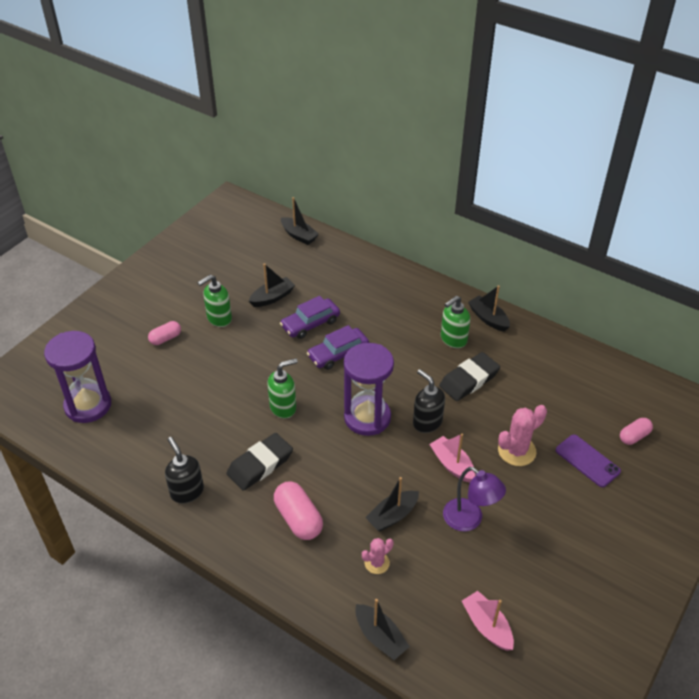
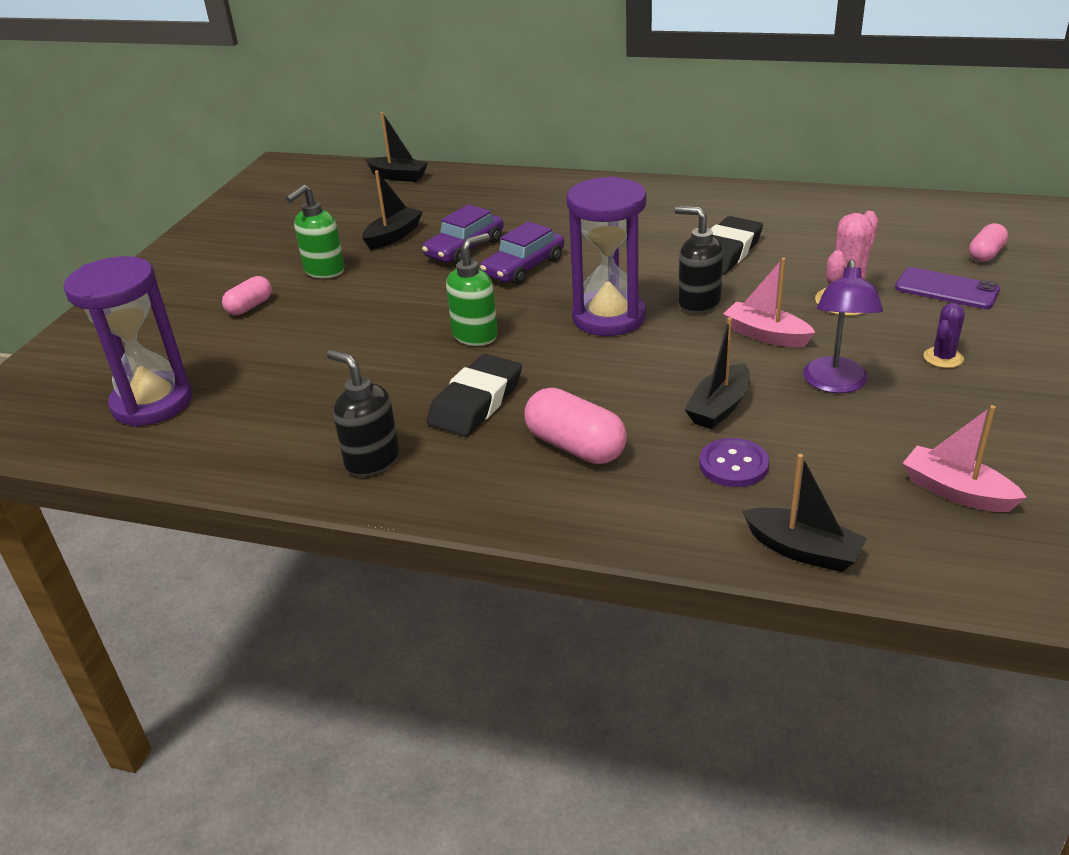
camera: 15 degrees left, 10 degrees down
(377, 563) = (733, 465): pink cactus -> purple button
(453, 339) = (676, 222): green soap dispenser -> none
(469, 520) = (835, 384): purple lamp -> purple lamp turned 75 degrees clockwise
(488, 318) = (708, 195): black boat -> none
(546, 520) = (943, 358): none -> purple cactus

